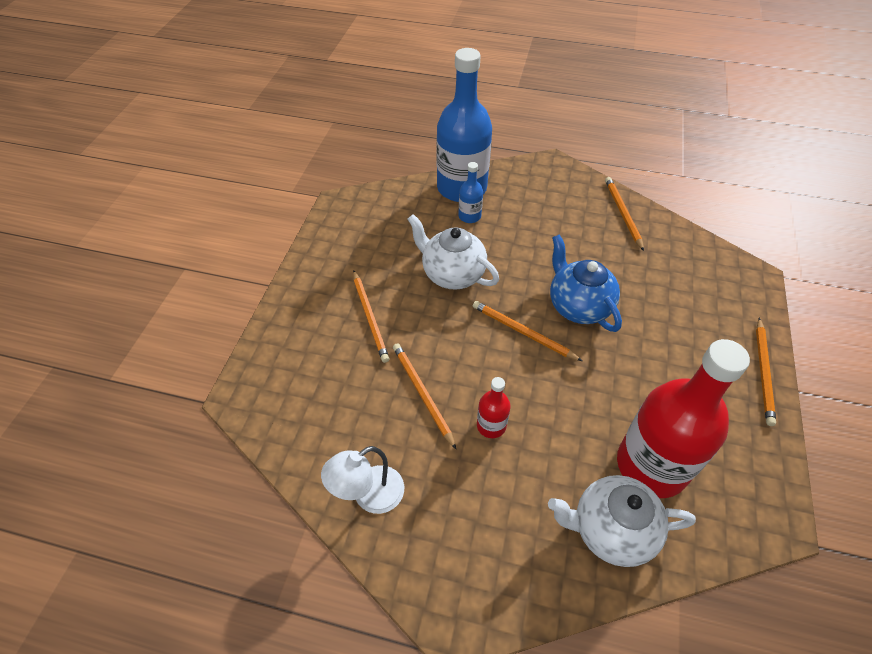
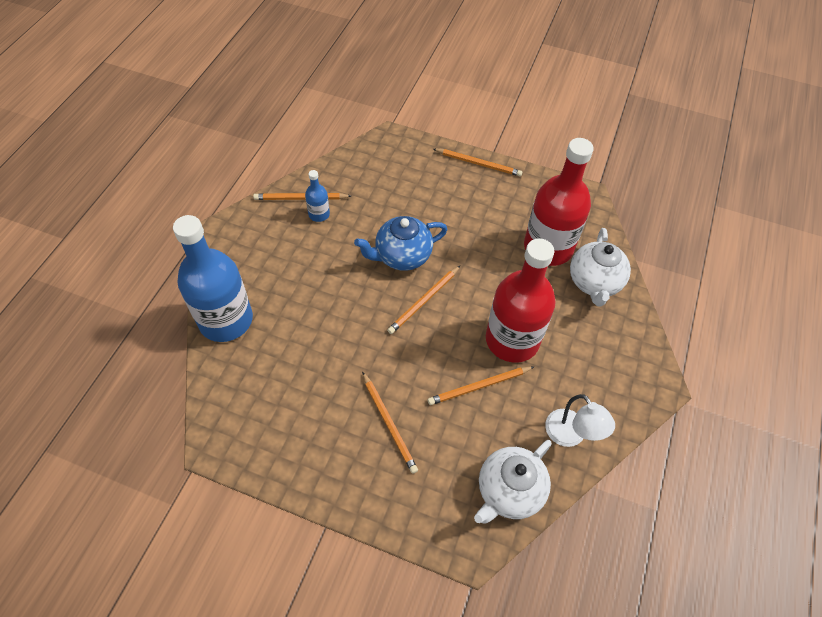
camera: 85 degrees left, 5 degrees up
(370, 317) = (389, 423): orange pencil -> orange pencil turned 75 degrees clockwise
(452, 274) = (347, 346): white teapot -> white teapot (509, 492)
(469, 216) = (271, 319): blue bottle -> blue bottle (319, 214)
(491, 425) = (512, 340): red bottle -> red bottle, size x2.29

